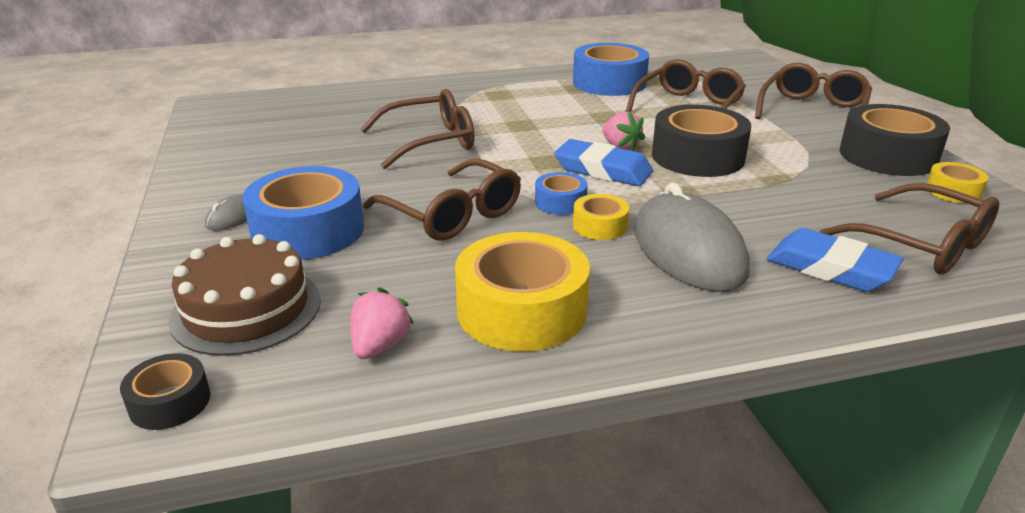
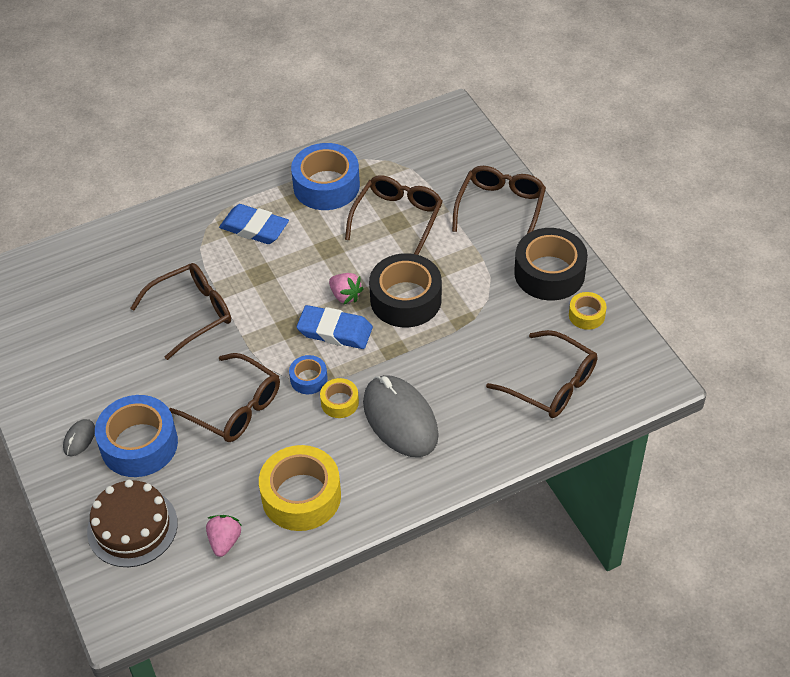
camera: 10 degrees left, 20 degrees up
(170, 402) = (124, 604): black tape -> none
(830, 268) = (490, 420): blue eraser -> blue eraser (254, 228)

